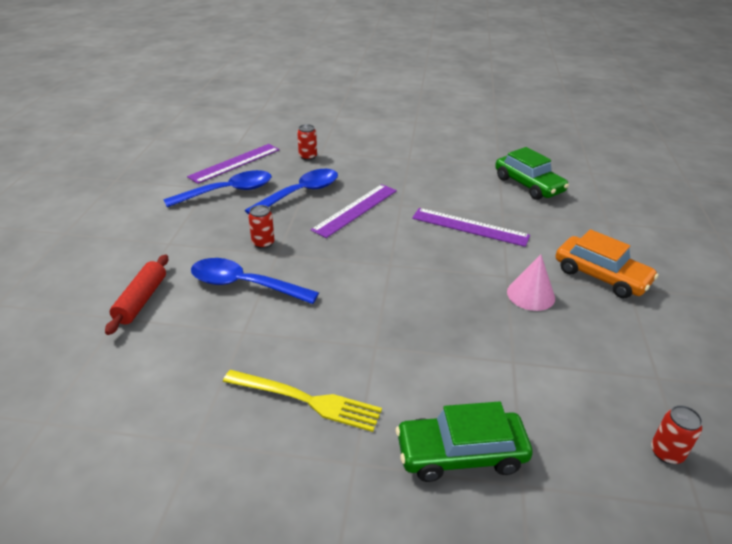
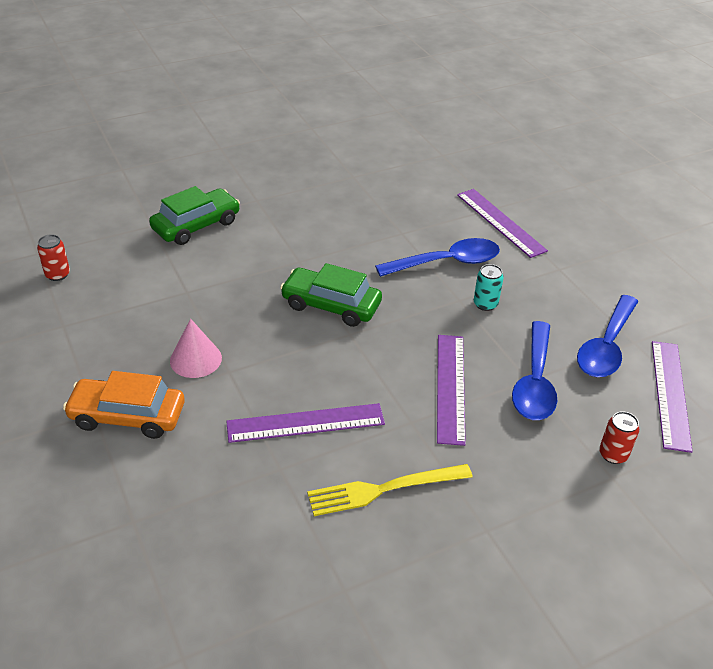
camera: 145 degrees right, 5 degrees up
(141, 300) = (500, 222): red rolling pin -> purple ruler
(263, 243) = (485, 304): red can -> turquoise can
(307, 400) = (313, 214): yellow fork -> yellow fork (383, 489)
(528, 185) = (273, 556): green car -> green car (331, 305)

